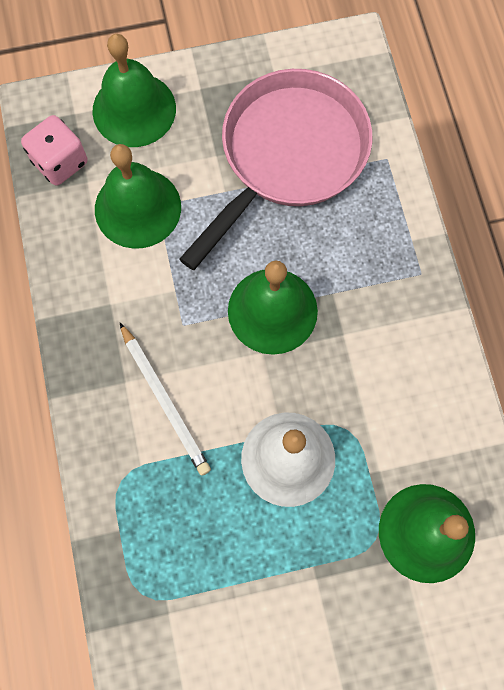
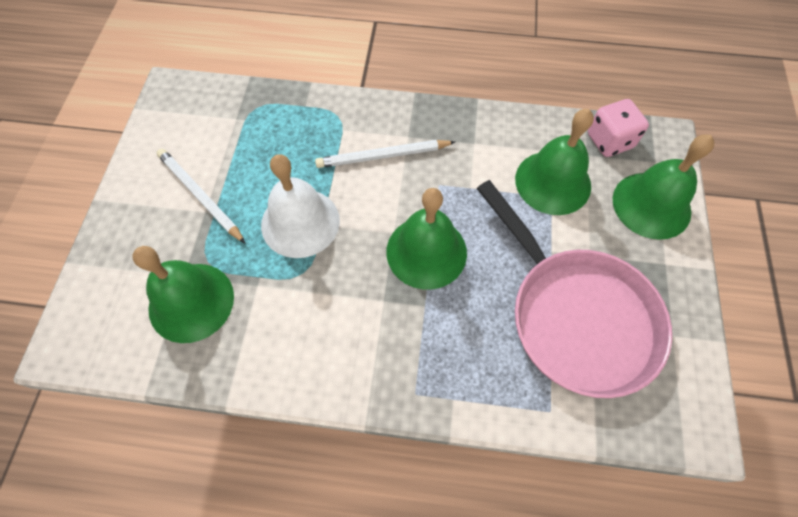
camera: 110 degrees right, 10 degrees down
(299, 596) = (200, 196): none -> white pencil

